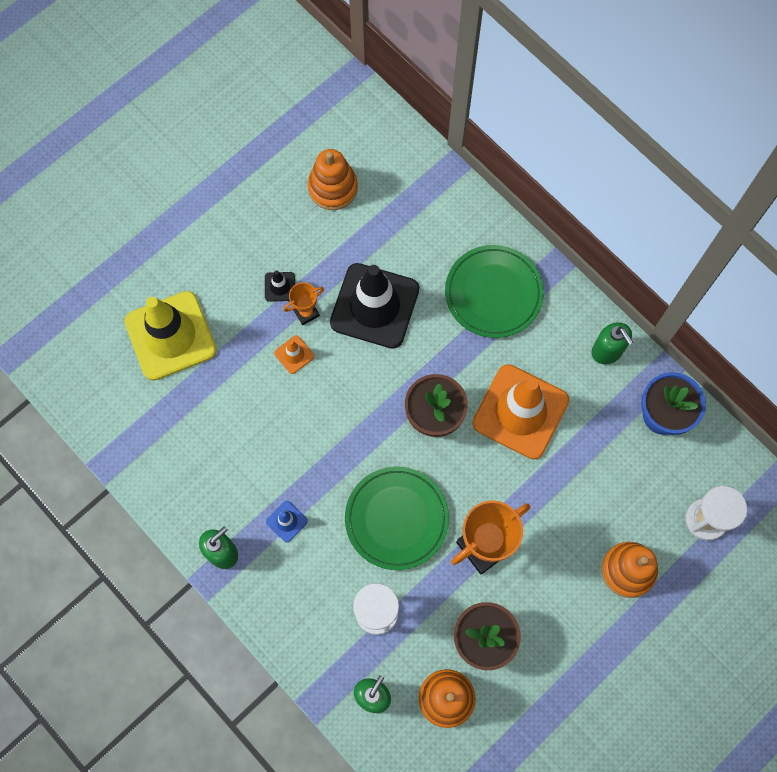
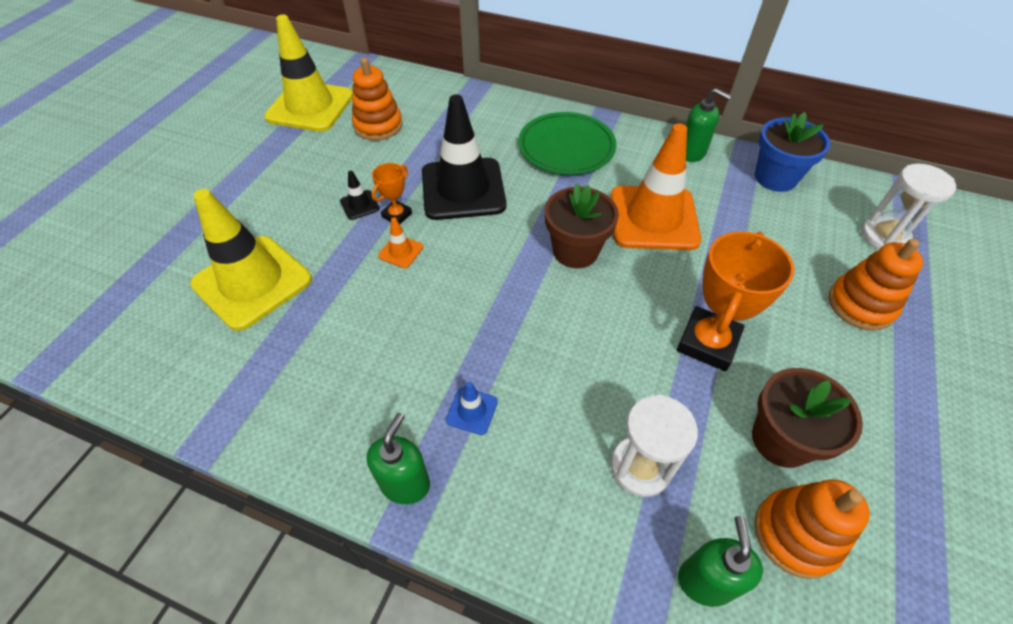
camera: 25 degrees left, 20 degrees down
(279, 132) = (310, 107): none -> yellow traffic cone
(396, 519) = (597, 355): green plate -> none

